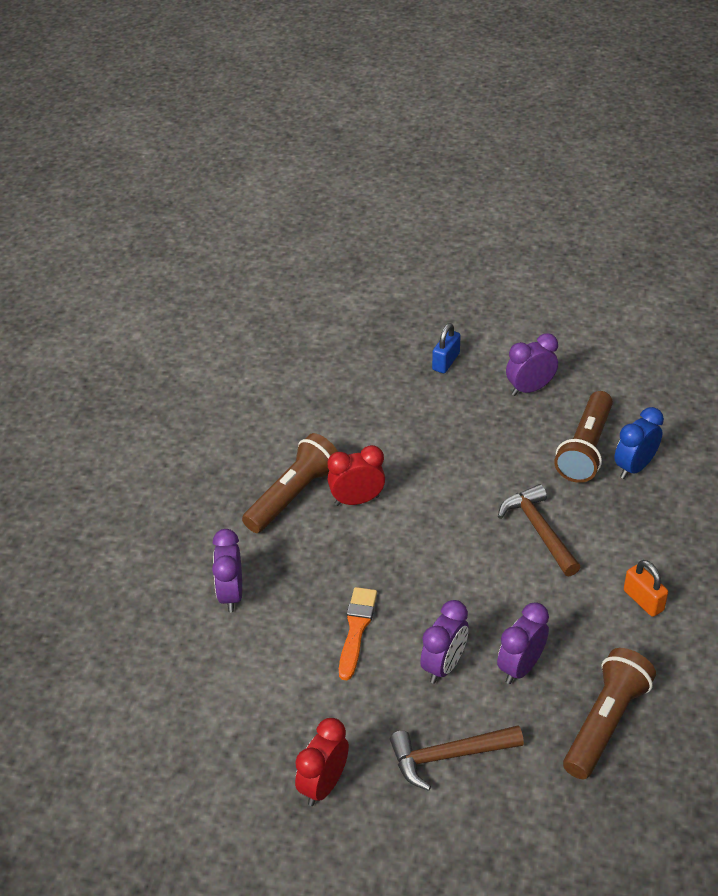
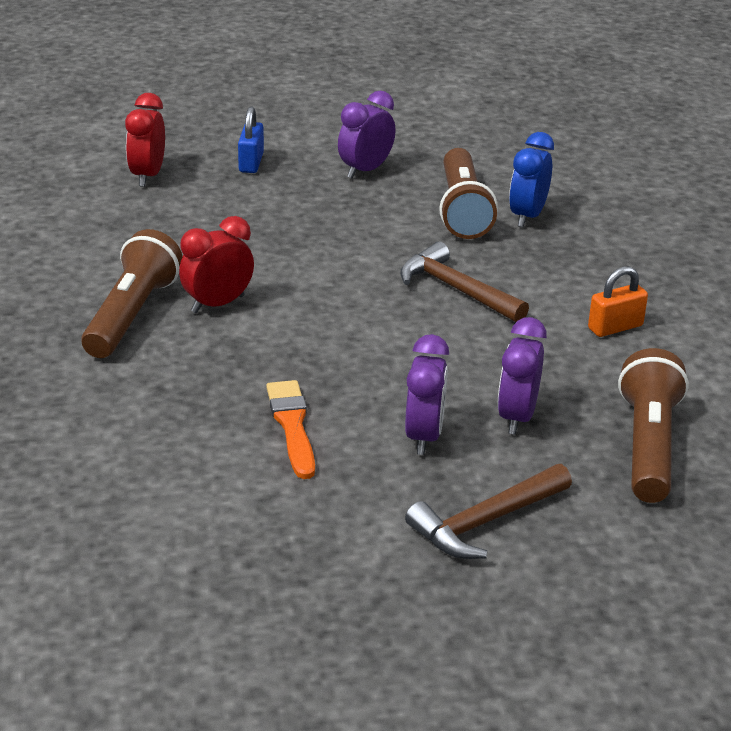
camera: 25 degrees left, 10 degrees down
(231, 594) = (103, 427): purple clock -> none
(323, 785) = (344, 591): red clock -> red clock (148, 176)
(643, 600) = (615, 327): orange padlock -> orange padlock turned 60 degrees counterclockwise

